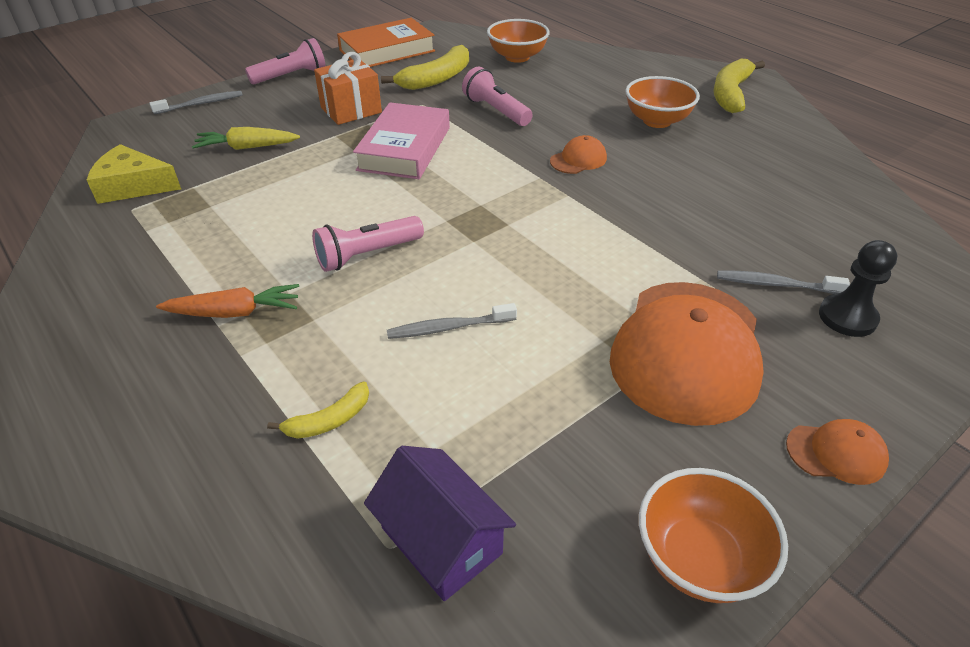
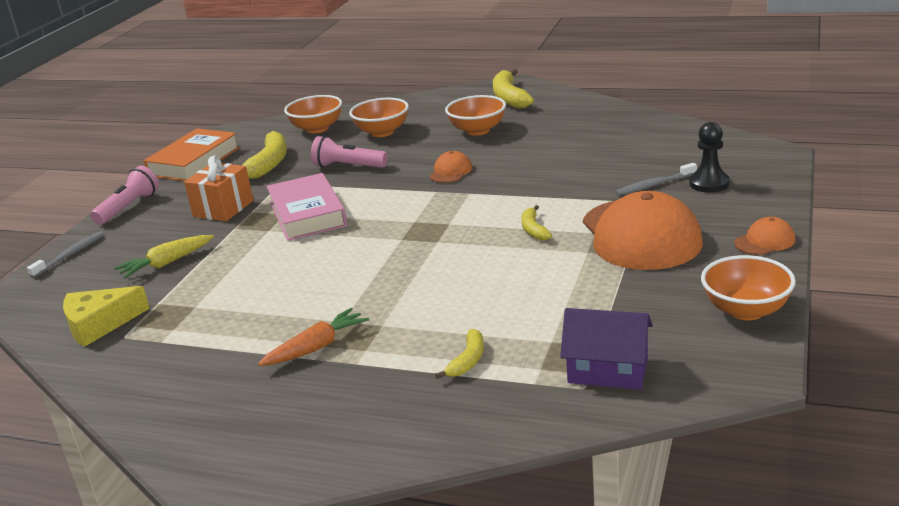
camera: 30 degrees left, 15 degrees down
(367, 255) = (370, 279): pink flashlight -> none
(448, 328) = (483, 288): grey toothbrush -> none
(567, 84) = (382, 132): none -> orange bowl
(579, 277) = (533, 230): none -> yellow banana

